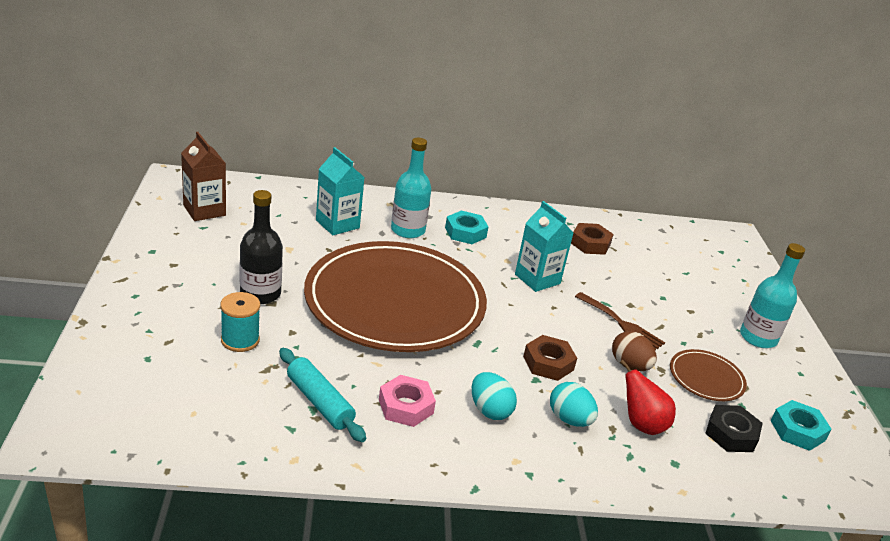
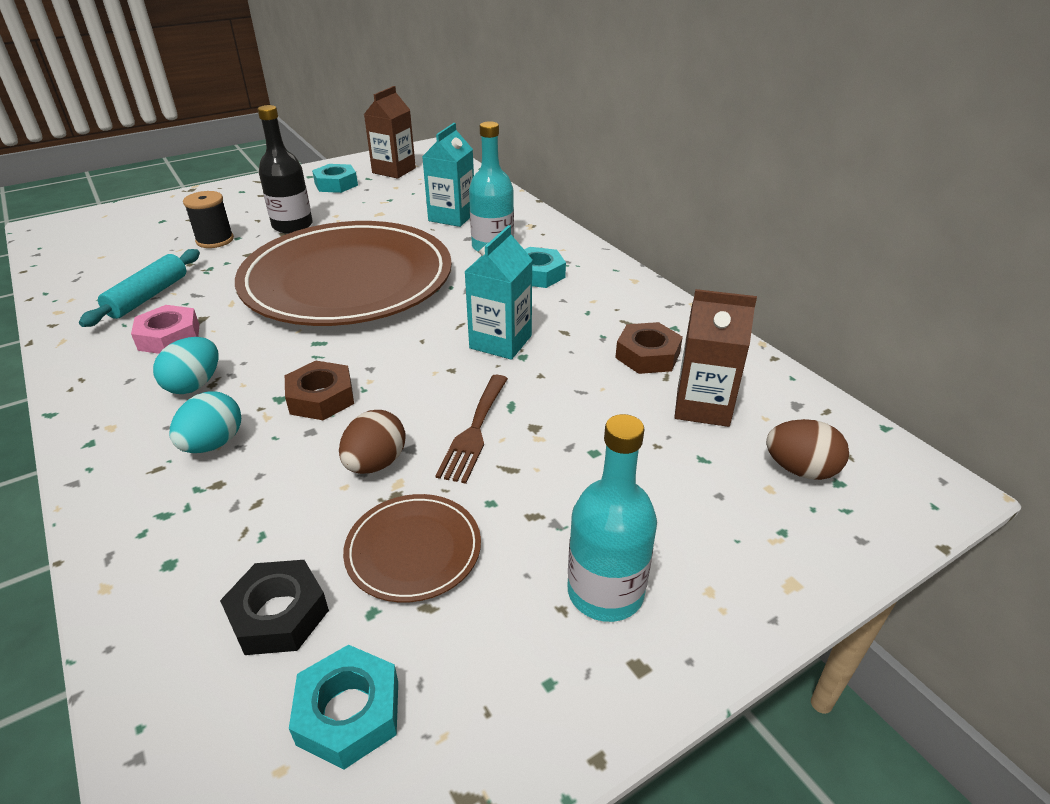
camera: 65 degrees right, 5 degrees up
(194, 245) = (336, 184): none -> turquoise nut
(240, 340) = (215, 240): turquoise spool -> black spool
(641, 424) = (242, 508): red pear -> none
(646, 252) = (702, 406): none -> brown carton
(708, 255) = (800, 470): none -> brown egg

